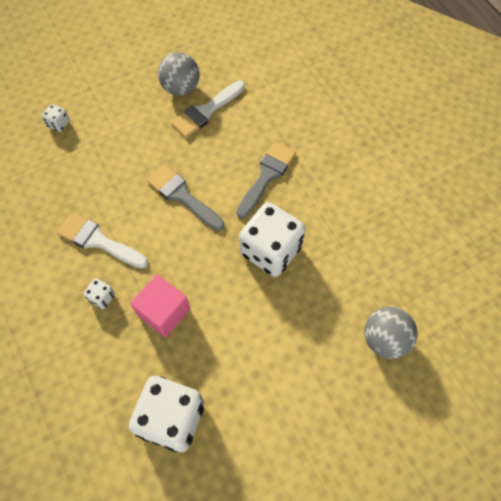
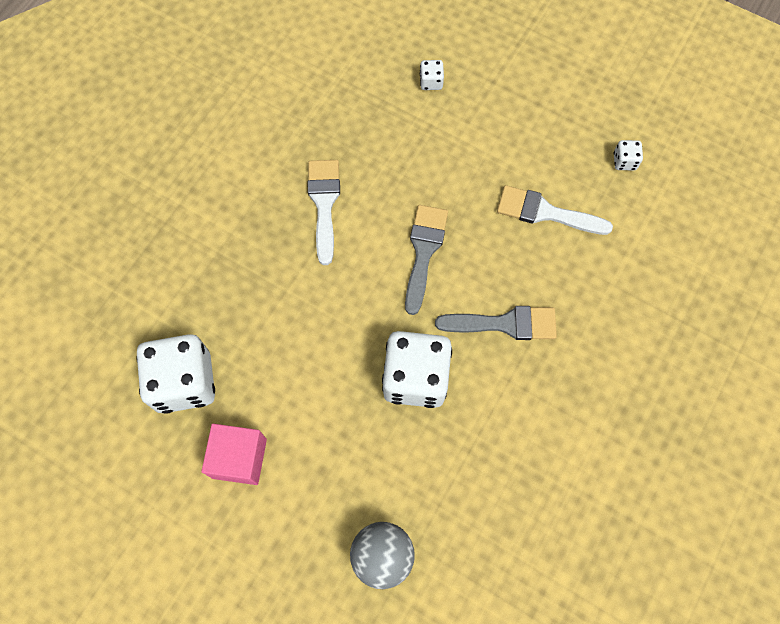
camera: 60 degrees right, 5 degrees up
(102, 297) = (267, 245): white dice -> white dice (624, 161)
(164, 312) = (285, 311): pink cube -> pink cube (239, 458)
(181, 88) = (558, 169): grey ball -> none

